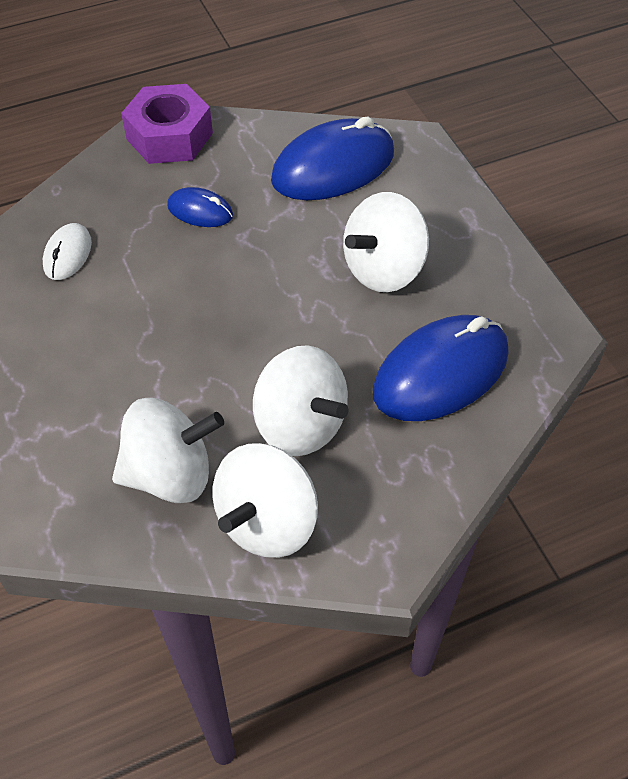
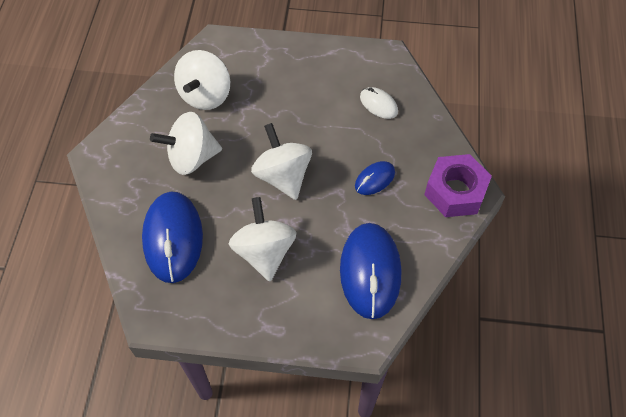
camera: 120 degrees right, 5 degrees up
(267, 522) = (152, 120): white spinning top -> white spinning top (283, 176)

